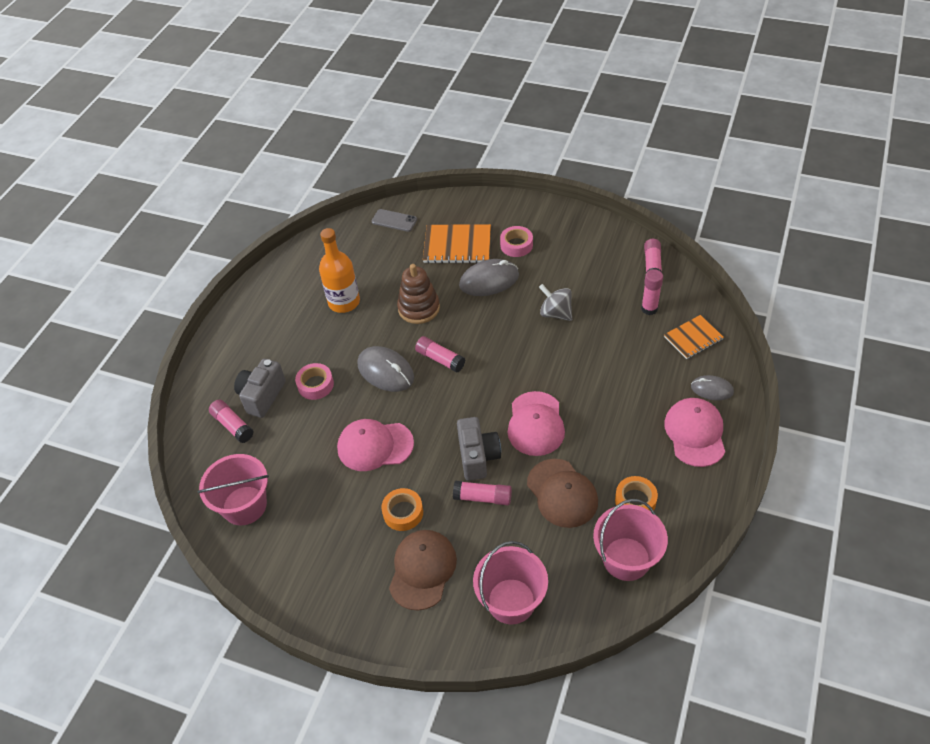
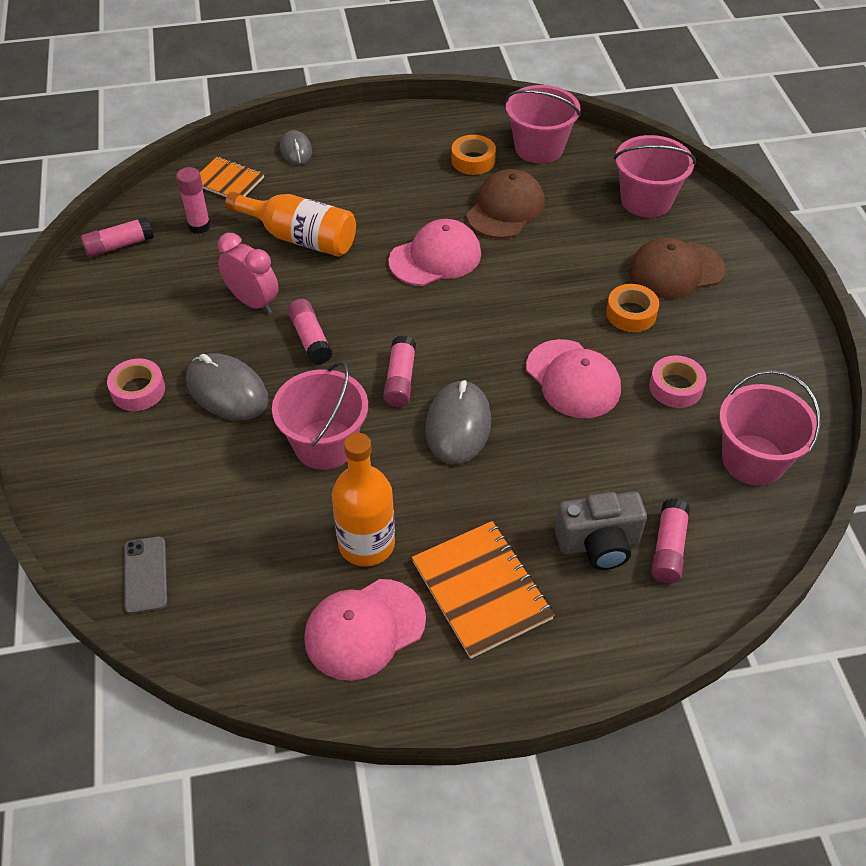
camera: 125 degrees left, 0 degrees up
(315, 385) = (534, 491): pink tape -> pink tape (675, 387)
(419, 308) = (325, 444): brown stacking toy -> pink bucket
(457, 246) = (170, 459): orange notebook -> orange notebook (481, 590)
(478, 457) = (514, 285): grey camera -> none
(483, 497) = (559, 261): pink glue stick -> pink glue stick (310, 339)
(555, 313) = (253, 302): grey spinning top -> pink clock
(604, 357) = (300, 238): none -> orange bottle
(695, 433) = (362, 146): pink cap -> pink cap (364, 629)

